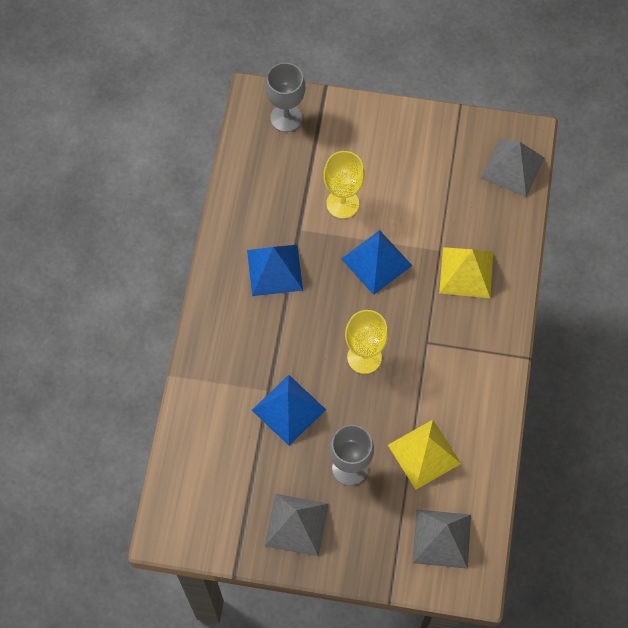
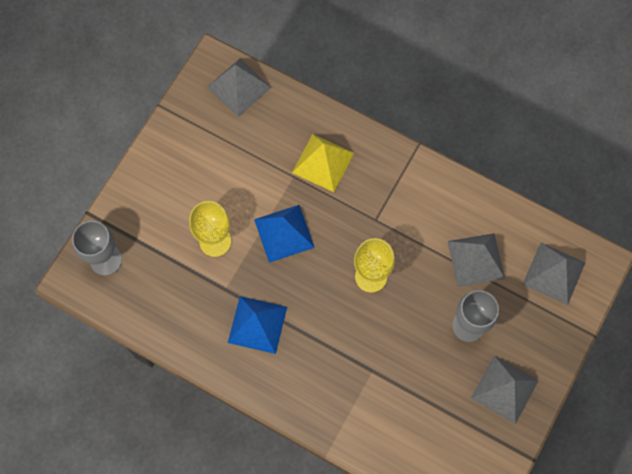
camera: 70 degrees left, 5 degrees up
(288, 410) = (397, 359): blue pyramid -> none
(424, 454) = (476, 259): yellow pyramid -> grey pyramid

